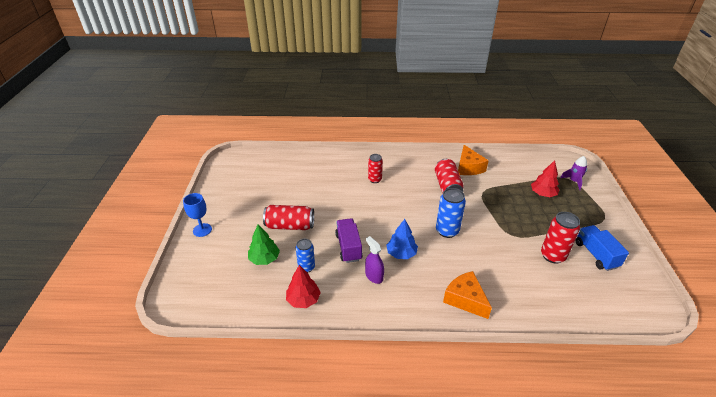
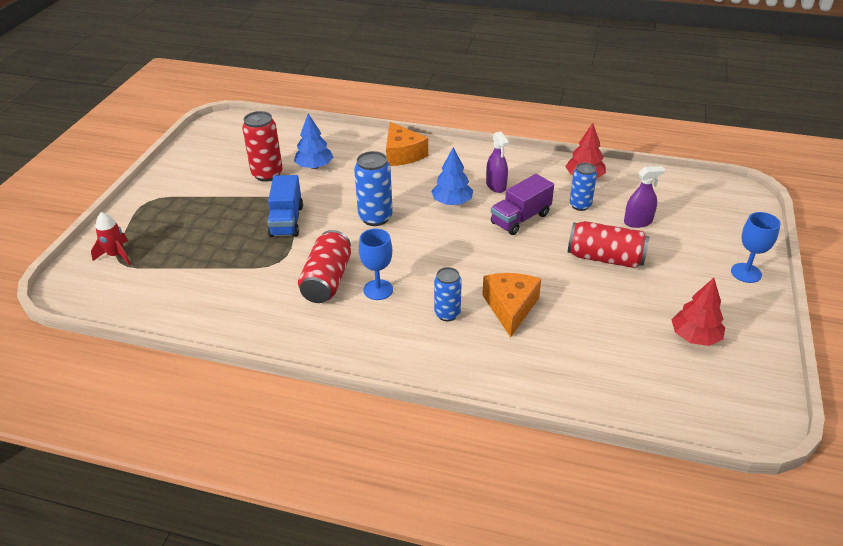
camera: 165 degrees left, 0 degrees up
(264, 259) = (638, 222): green tree -> purple spray bottle
(348, 247) = (520, 219): purple truck -> purple truck turned 45 degrees clockwise
(375, 179) = (447, 314): red can -> blue can
(417, 186) = (378, 290): none -> blue goblet
(468, 167) = (261, 309): orange cheese -> orange cheese (510, 307)
(525, 270) = (314, 166): none -> blue tree
(543, 194) = (189, 244): red tree -> red tree (695, 337)
(573, 181) = (116, 255): purple rocket -> red rocket
(596, 254) = (216, 168): blue truck -> blue truck (286, 221)

